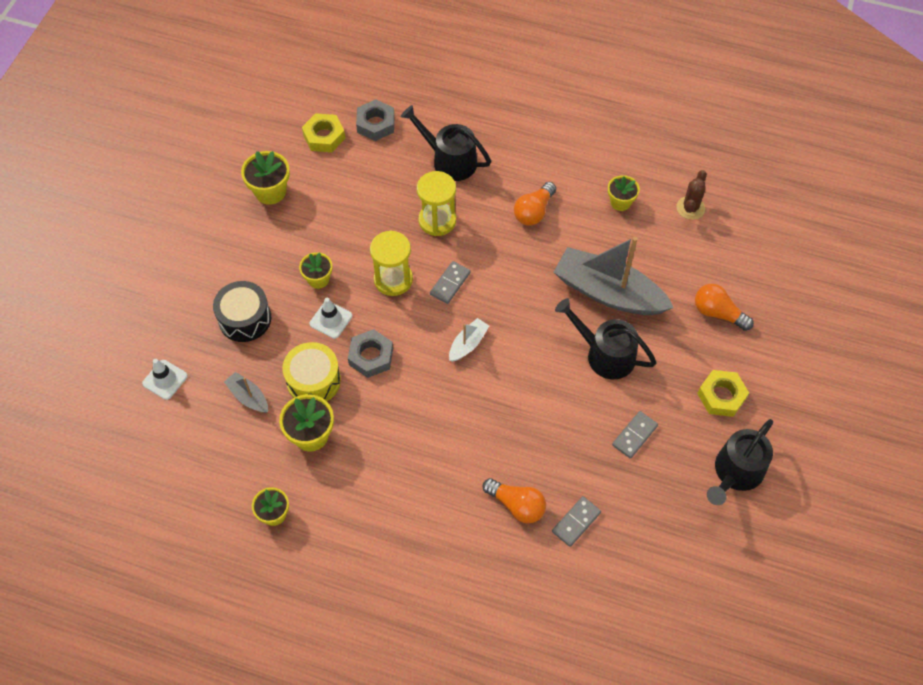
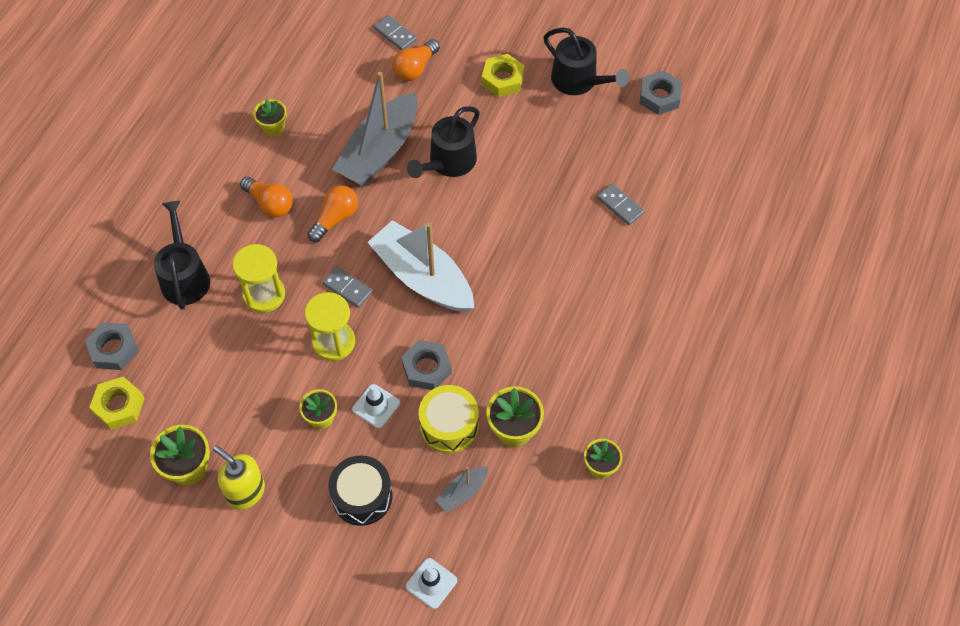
camera: 85 degrees left, 0 degrees up
(249, 234) = (245, 492): none -> yellow soap dispenser
(449, 160) = (185, 277): black watering can -> black watering can turned 135 degrees clockwise
(468, 344) = (423, 277): white boat -> white boat, size x2.24
(517, 505) = (601, 251): orange light bulb -> orange light bulb (335, 218)
(634, 435) = (537, 150): grey domino -> grey domino (395, 34)
(690, 208) = (292, 71): brown cactus -> none
(732, 560) = (659, 97): none -> grey nut

